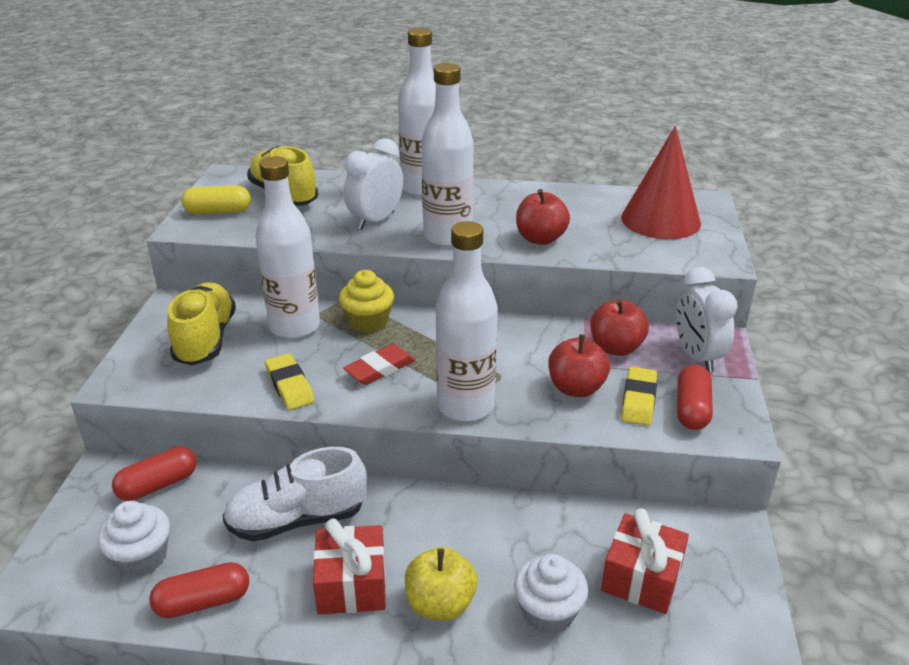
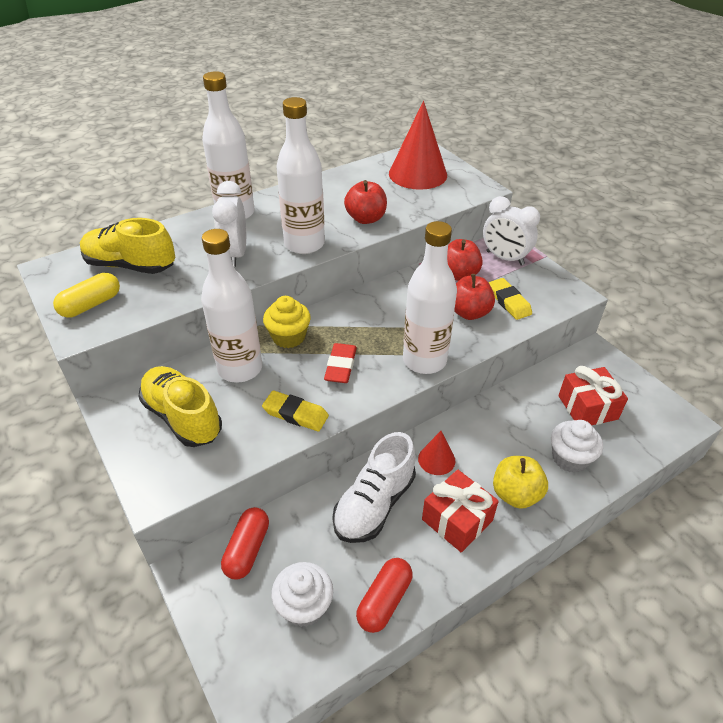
camera: 40 degrees left, 10 degrees up
(403, 520) = (436, 459): none -> red cone
(691, 409) = (539, 292): red capsule -> none

